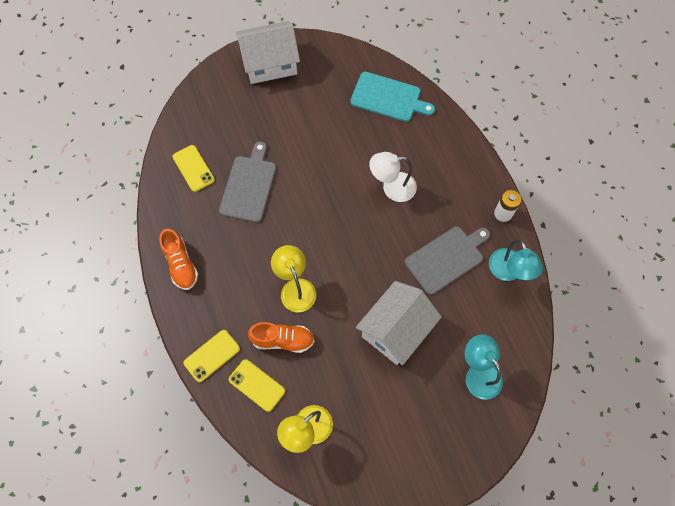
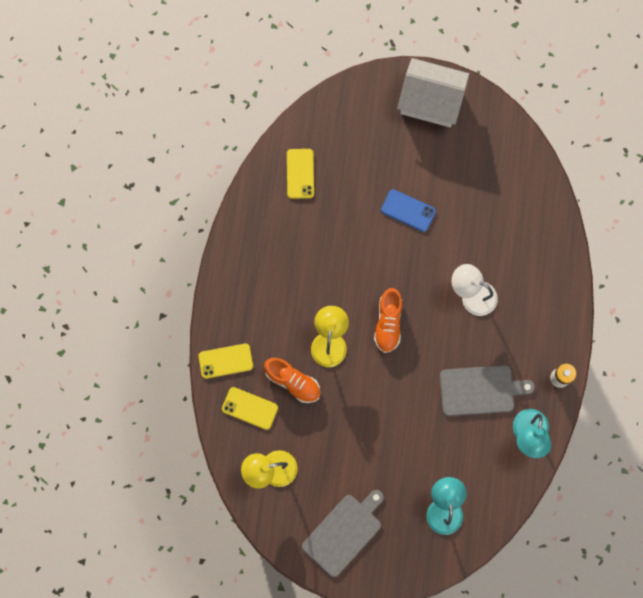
camera: 30 degrees right, 10 degrees up
(181, 264) = (241, 262): orange shoe -> orange shoe (388, 323)
(249, 186) = (341, 219): grey cutting board -> grey cutting board (344, 532)
(257, 385) = (250, 408): yellow phone -> yellow phone turned 45 degrees counterclockwise
(300, 151) = (408, 210): none -> blue phone
(388, 98) = (524, 201): turquoise cutting board -> none
(396, 330) = (395, 429): white house -> none

